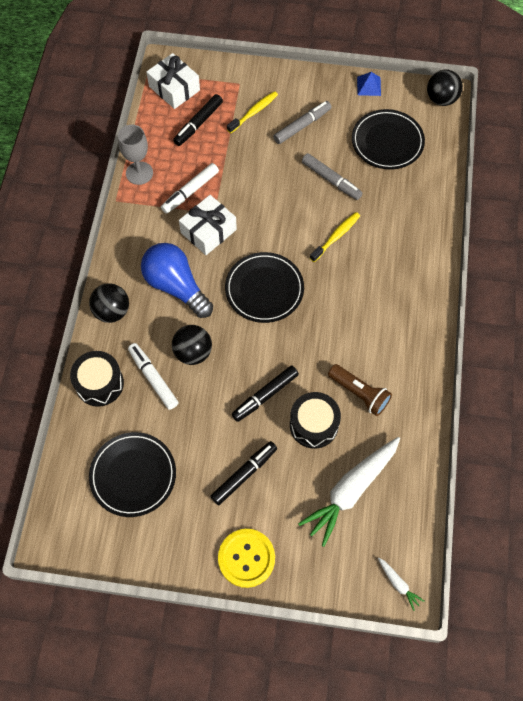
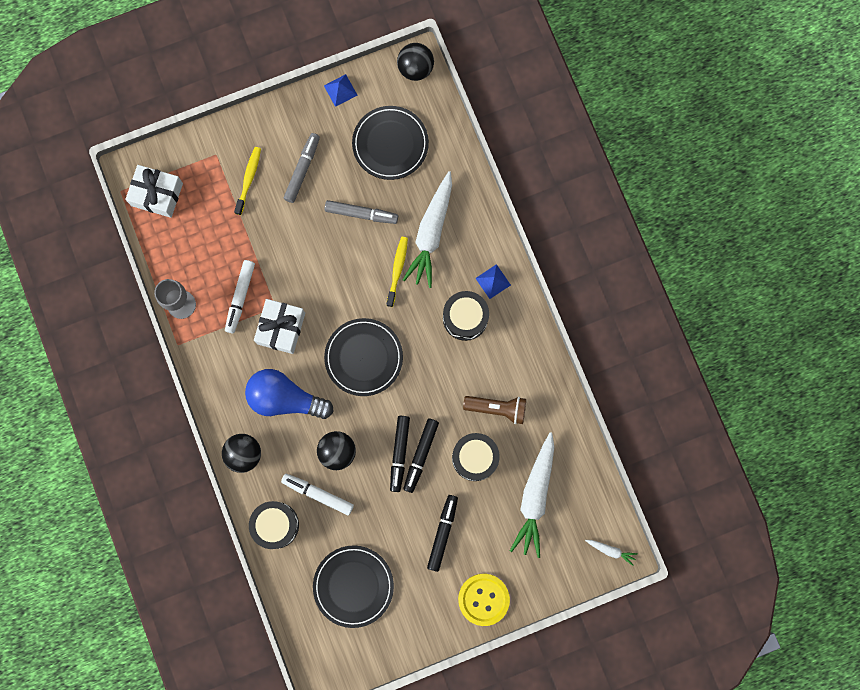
camera: 30 degrees left, 15 degrees up
(198, 124) = (204, 221): black marker -> black marker (399, 454)
(374, 303) = (465, 318): none -> black drum
(382, 223) = (431, 233): none -> white carrot
(416, 287) = (493, 281): none -> blue pyramid

